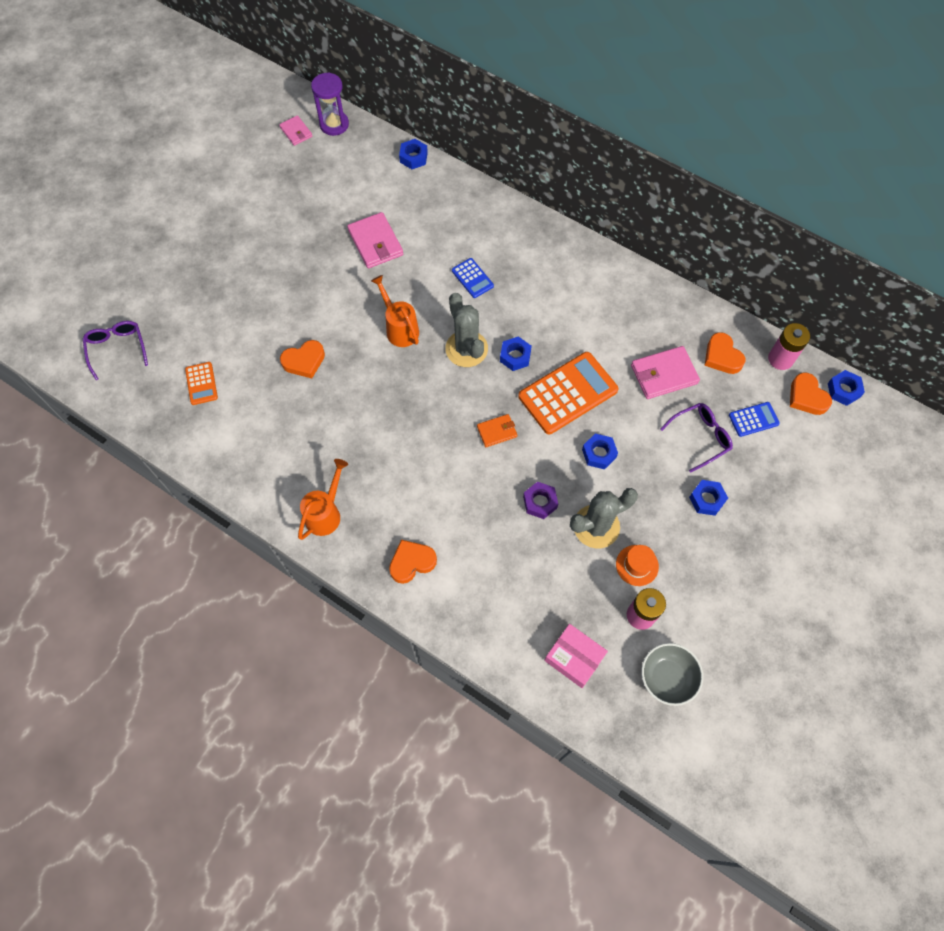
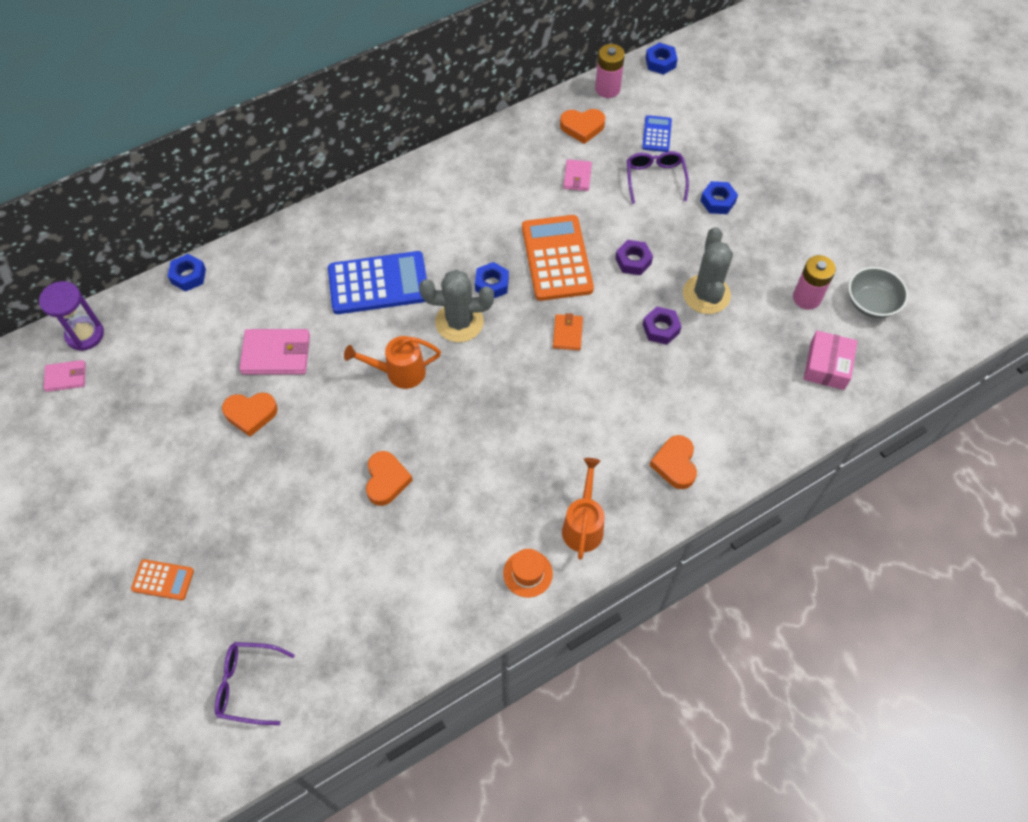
camera: 65 degrees left, 5 degrees down
(201, 383) = (354, 600): orange calculator -> orange calculator (163, 580)
(326, 513) = (583, 525): orange watering can -> orange watering can turned 45 degrees clockwise
(472, 278) = (378, 283): blue calculator -> blue calculator, size x2.03
(574, 658) = (827, 366): pink box -> pink box turned 45 degrees counterclockwise
(599, 453) = (633, 261): blue nut -> purple nut
(637, 565) = (758, 280): orange hat -> orange hat (527, 573)
(664, 374) = (577, 177): pink wallet -> pink wallet, size x0.59
(806, 397) = (654, 89): orange heart -> orange heart (251, 414)

